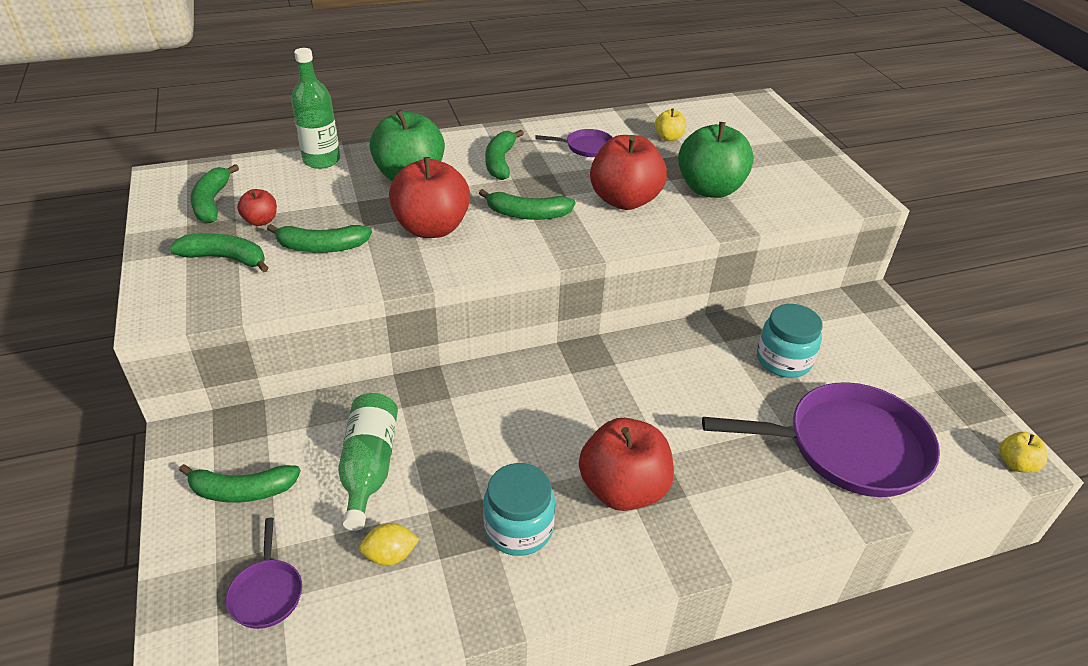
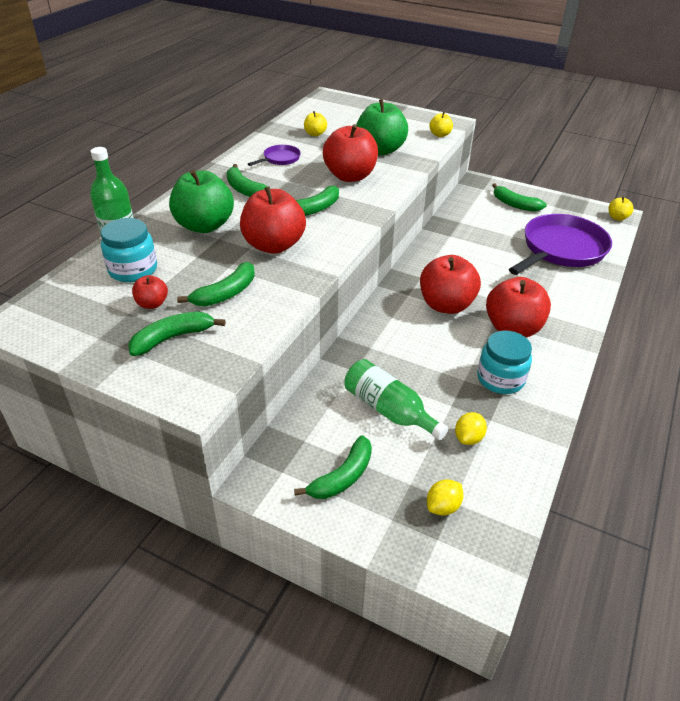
camera: 45 degrees left, 0 degrees up
(212, 202) = (89, 314): green banana -> green banana (515, 204)
(266, 593) = (443, 506): purple pan -> yellow lemon
(592, 411) = (446, 305): none -> red apple
(783, 360) = (485, 229): turquoise jar -> turquoise jar (133, 270)
(818, 206) = (440, 135): none -> yellow apple

